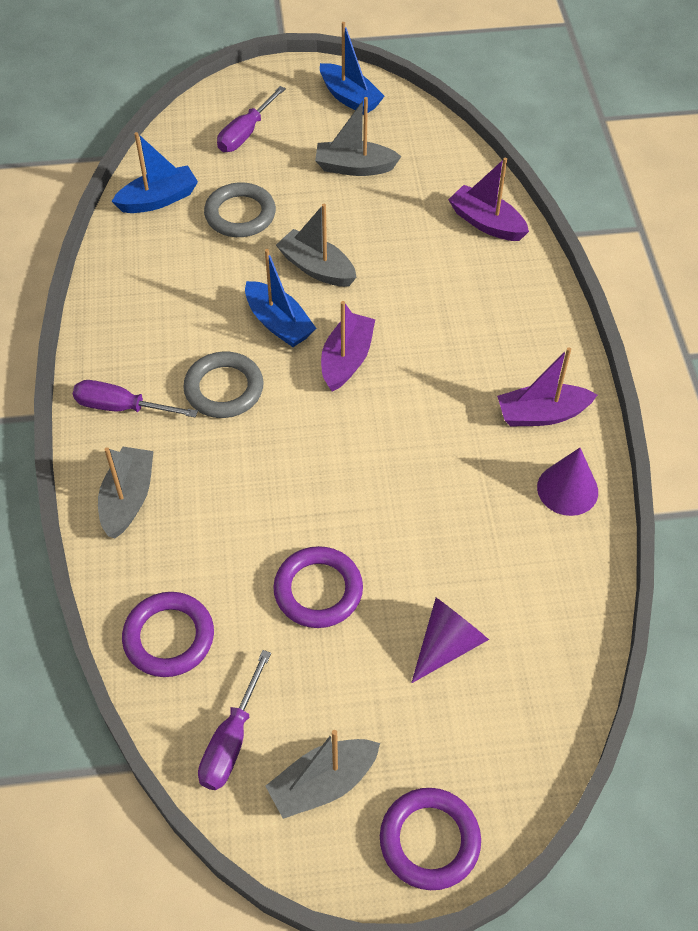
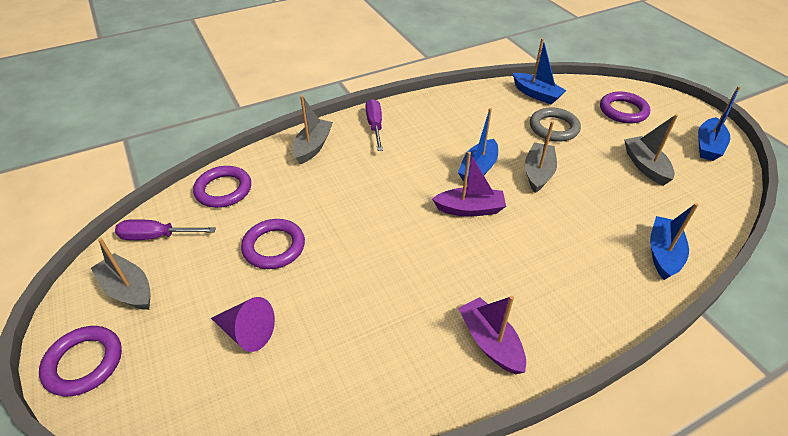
camera: 70 degrees right, 10 degrees down
(128, 499) = (313, 147): grey boat -> grey boat turned 60 degrees counterclockwise
(224, 389) = (411, 160): grey ring -> none
(245, 133) = (623, 111): purple screwdriver -> purple ring
(486, 223) = (663, 253): purple boat -> blue boat
(567, 489) = (421, 381): purple cone -> none

